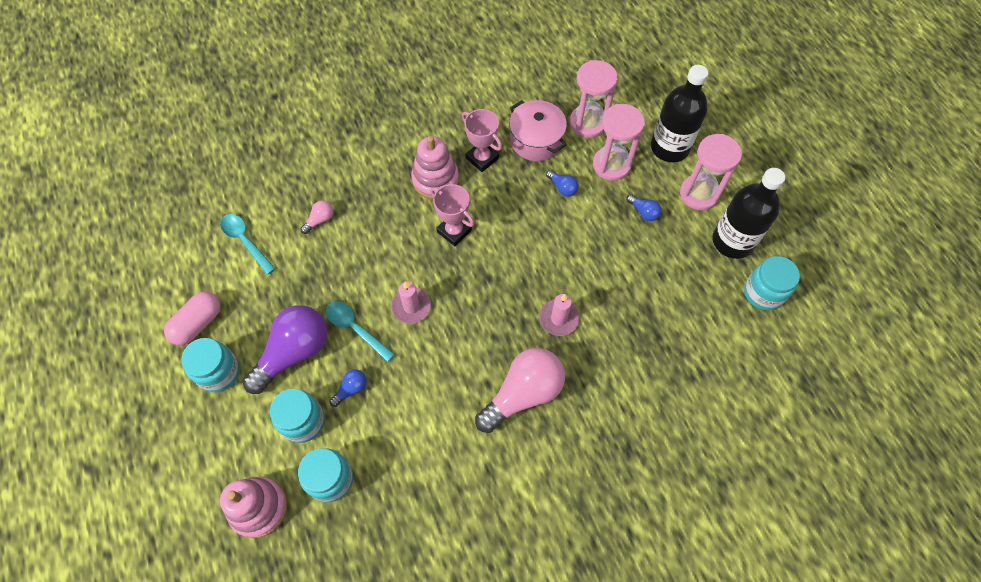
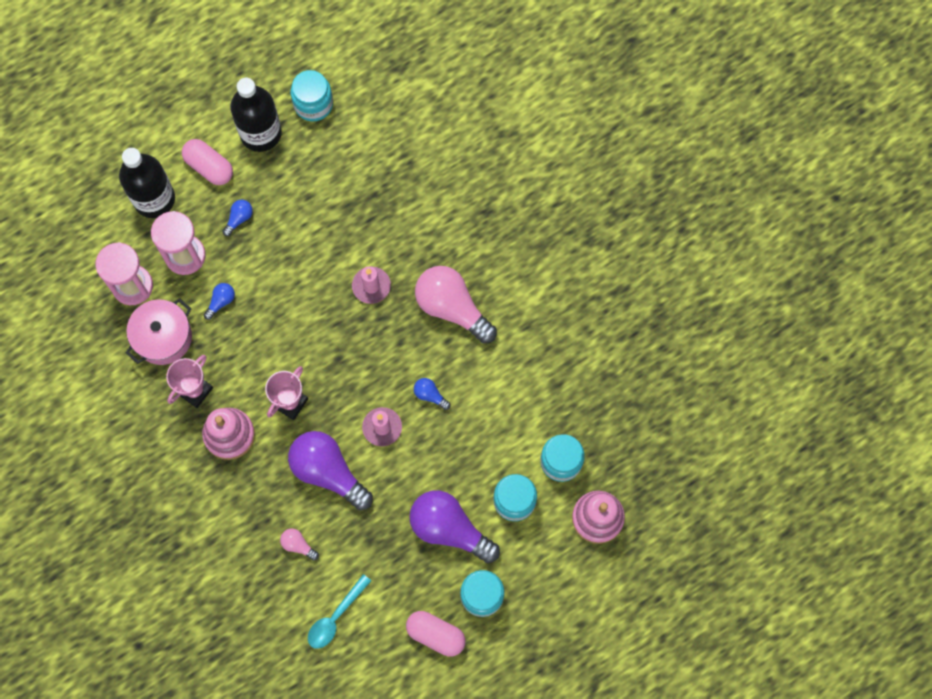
camera: 100 degrees left, 10 degrees up
(351, 389) = (475, 464): blue light bulb -> blue light bulb (430, 395)
(355, 328) = (414, 476): turquoise spoon -> none
(380, 253) = (328, 472): none -> purple light bulb
(699, 194) = (209, 167): pink hourglass -> pink capsule

